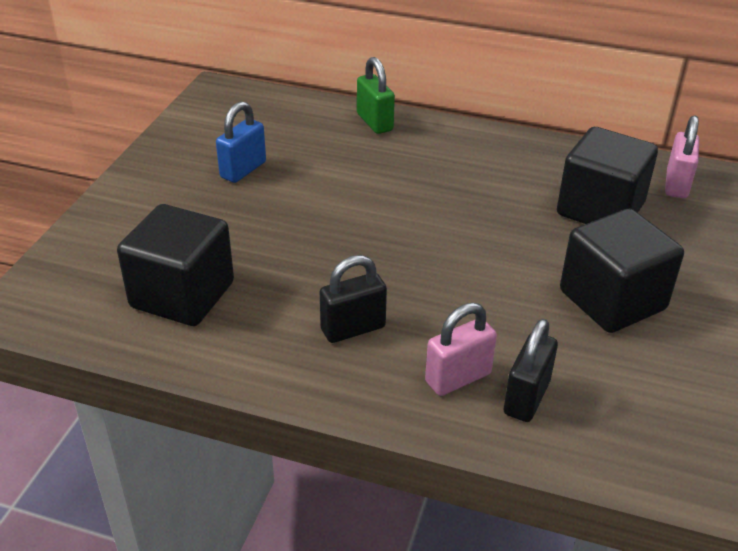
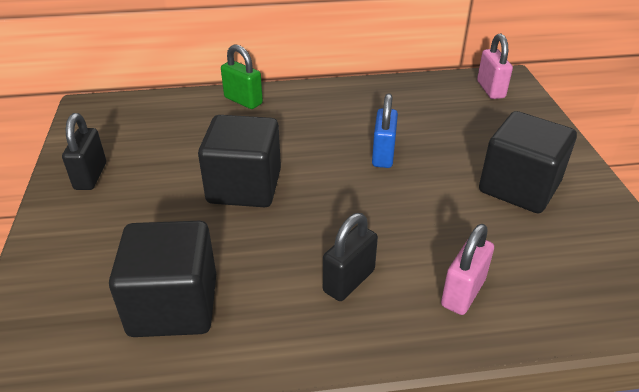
camera: 25 degrees left, 0 degrees up
(243, 170) = (157, 170): blue padlock -> blue padlock (383, 155)
(526, 397) = (524, 289): black padlock -> black padlock (90, 176)
(600, 209) = (456, 121): black cube -> black cube (244, 186)

